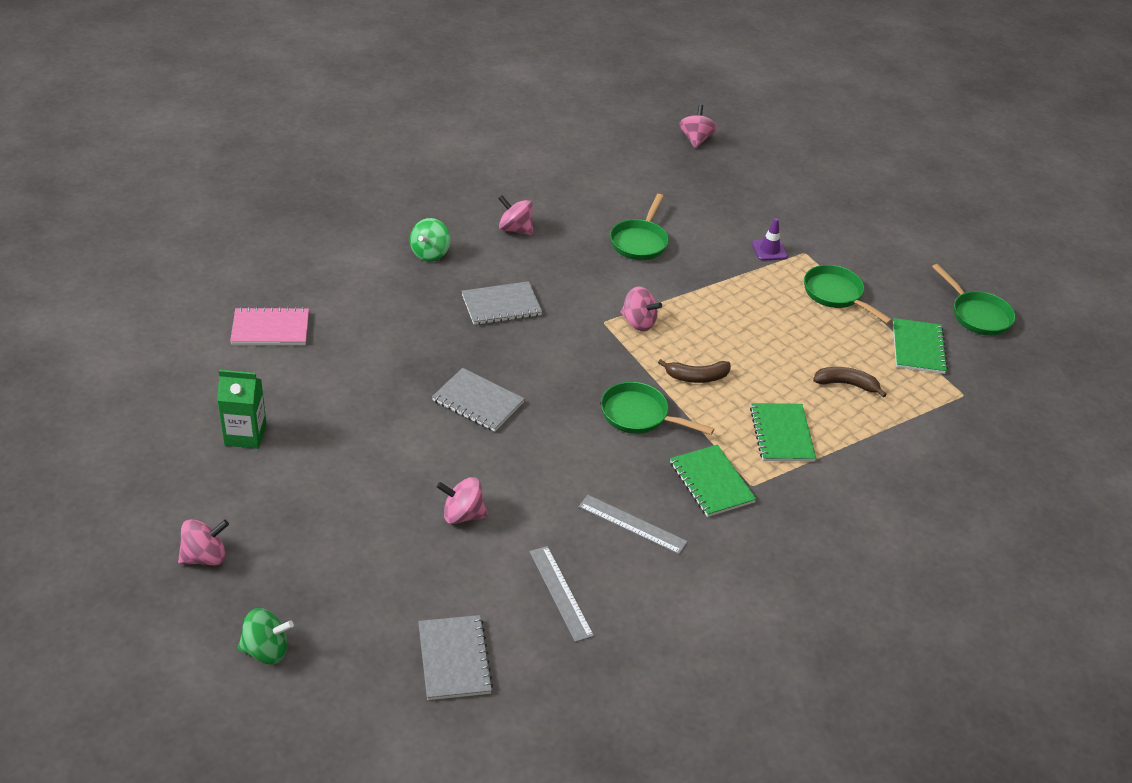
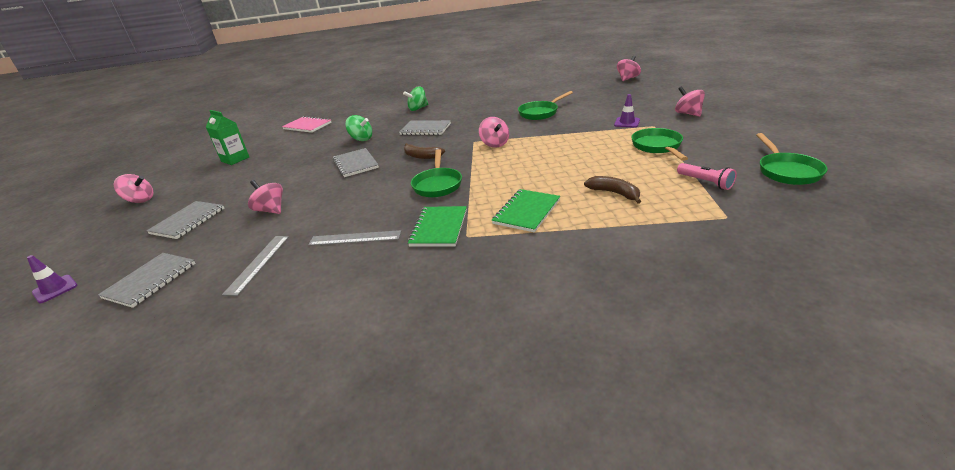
camera: 40 degrees right, 10 degrees down
(266, 650) = (89, 246): green spinning top -> green spinning top (361, 139)
(335, 715) = (55, 289): none -> purple traffic cone
(360, 567) = (188, 221): none -> grey notebook
(515, 229) = (474, 104): pink spinning top -> pink spinning top (688, 114)
(632, 524) = (355, 238): grey ruler -> grey ruler turned 60 degrees counterclockwise
(639, 415) = (437, 184): green pan -> green pan turned 150 degrees counterclockwise
(696, 377) = (500, 172): brown banana -> brown banana (422, 156)
(918, 348) = (705, 182): green notebook -> pink flashlight

